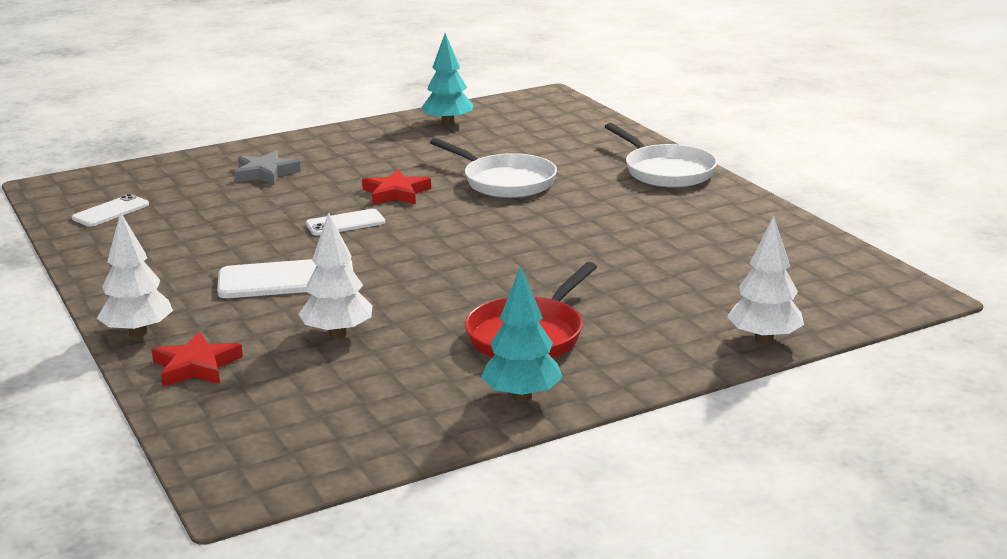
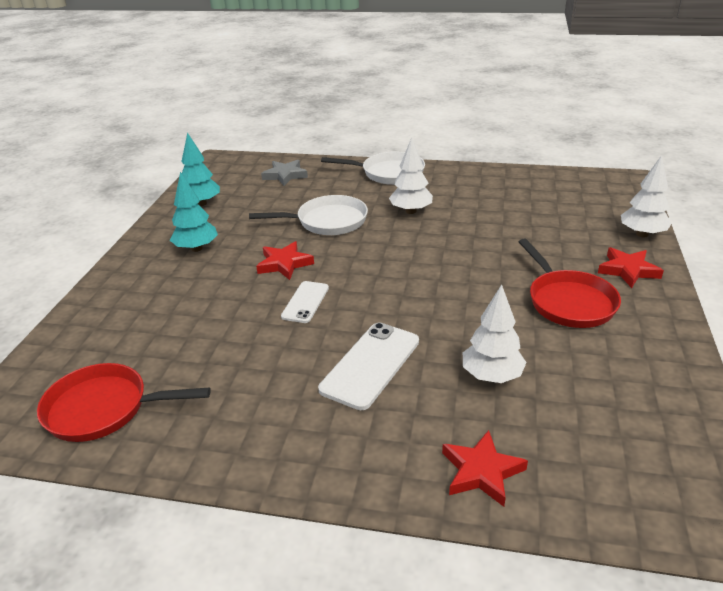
camera: 50 degrees left, 10 degrees up
(111, 211) = (104, 409): white phone -> red pan
(138, 333) = (382, 484): white tree -> white tree (411, 211)
(265, 173) = (159, 301): grey star -> grey star (285, 175)
(522, 396) = (656, 338): turquoise tree -> turquoise tree (196, 248)
(653, 351) = (628, 270): none -> red star

